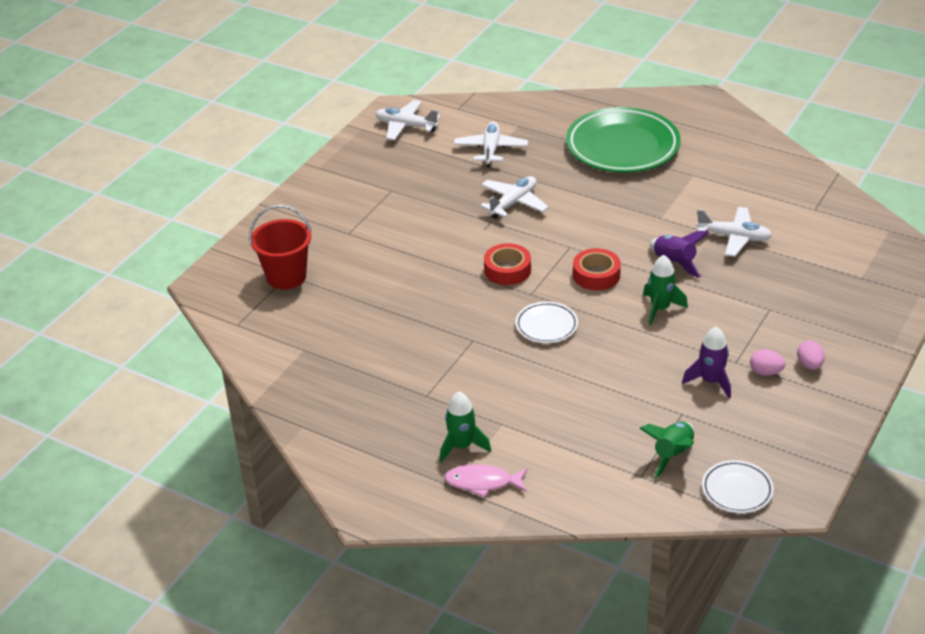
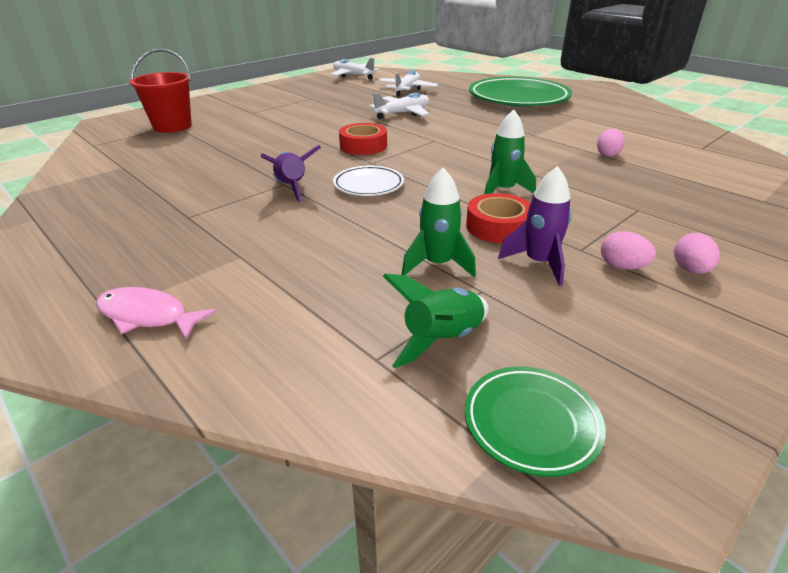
camera: 15 degrees right, 5 degrees down
(462, 446) = (169, 270): green rocket -> green rocket (438, 264)
(596, 275) = (447, 159): red tape -> red tape (498, 226)
(674, 263) = (535, 162): purple rocket -> purple rocket (292, 188)
(734, 237) = (607, 154): white plane -> pink egg
(737, 490) = (531, 423): white plate -> green plate

